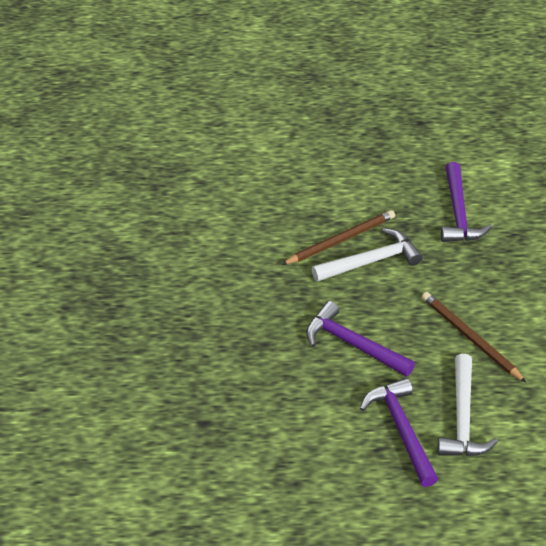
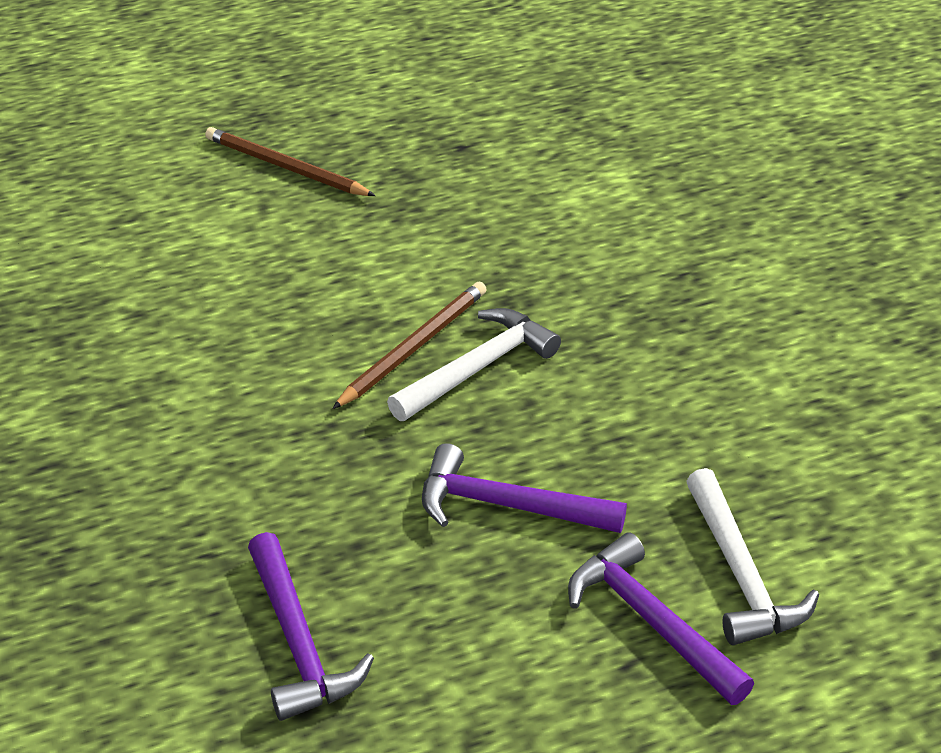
camera: 20 degrees left, 5 degrees down
(458, 213) = (583, 263): purple hammer -> purple hammer (299, 642)
(470, 338) = (691, 445): brown pencil -> brown pencil (285, 167)

